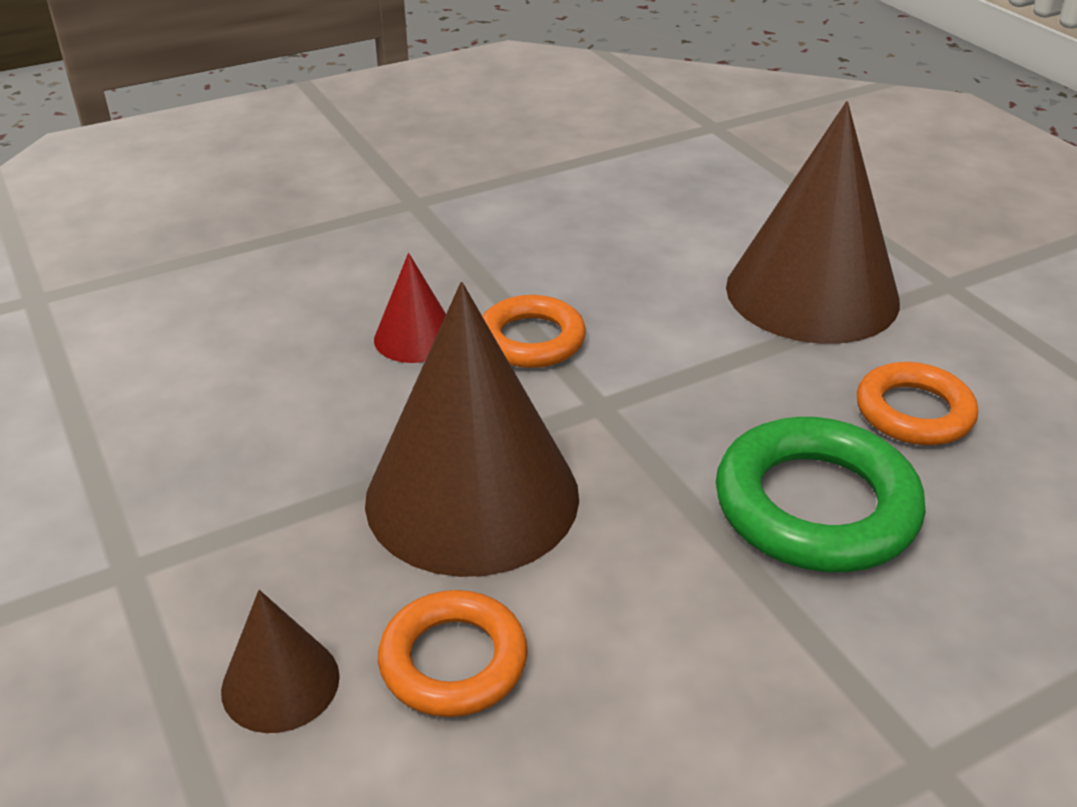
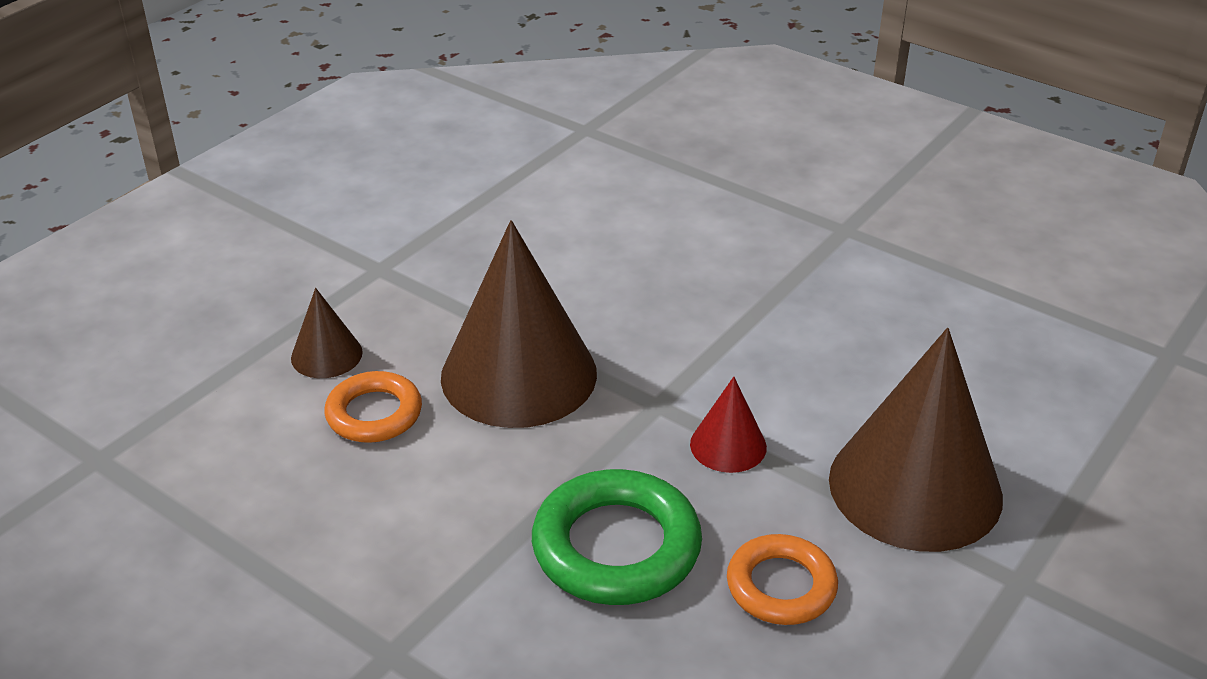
camera: 65 degrees right, 0 degrees up
(415, 337) = (668, 292): red cone -> red cone (728, 445)
(531, 340) = (710, 346): orange ring -> none

